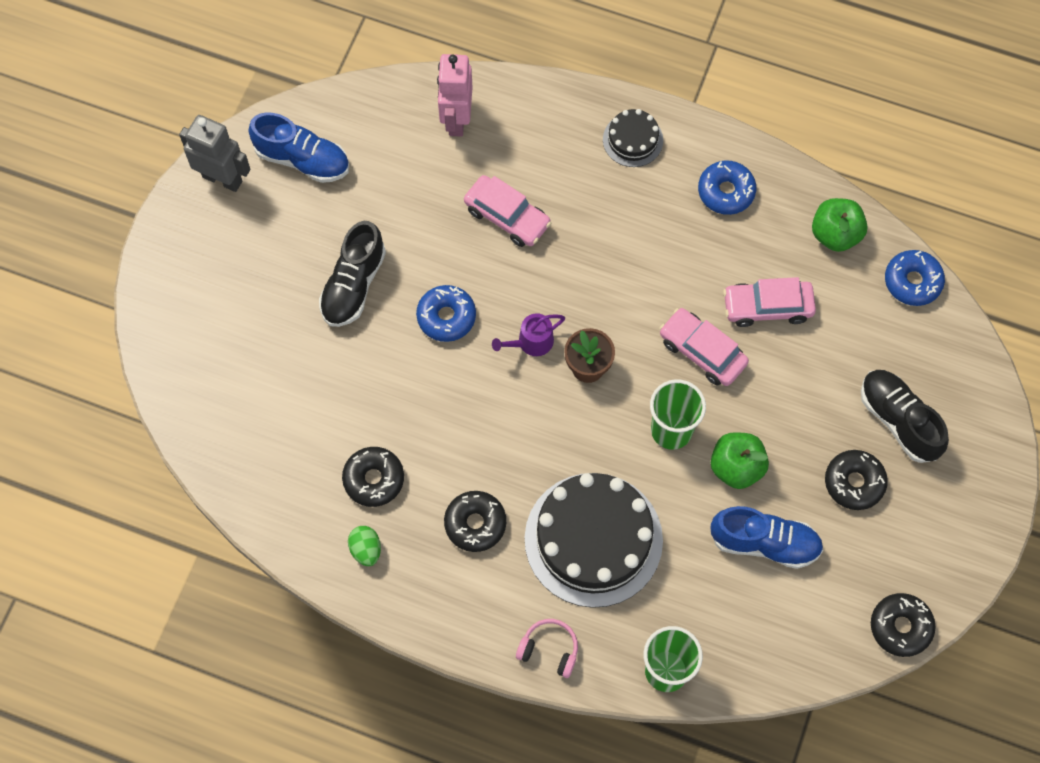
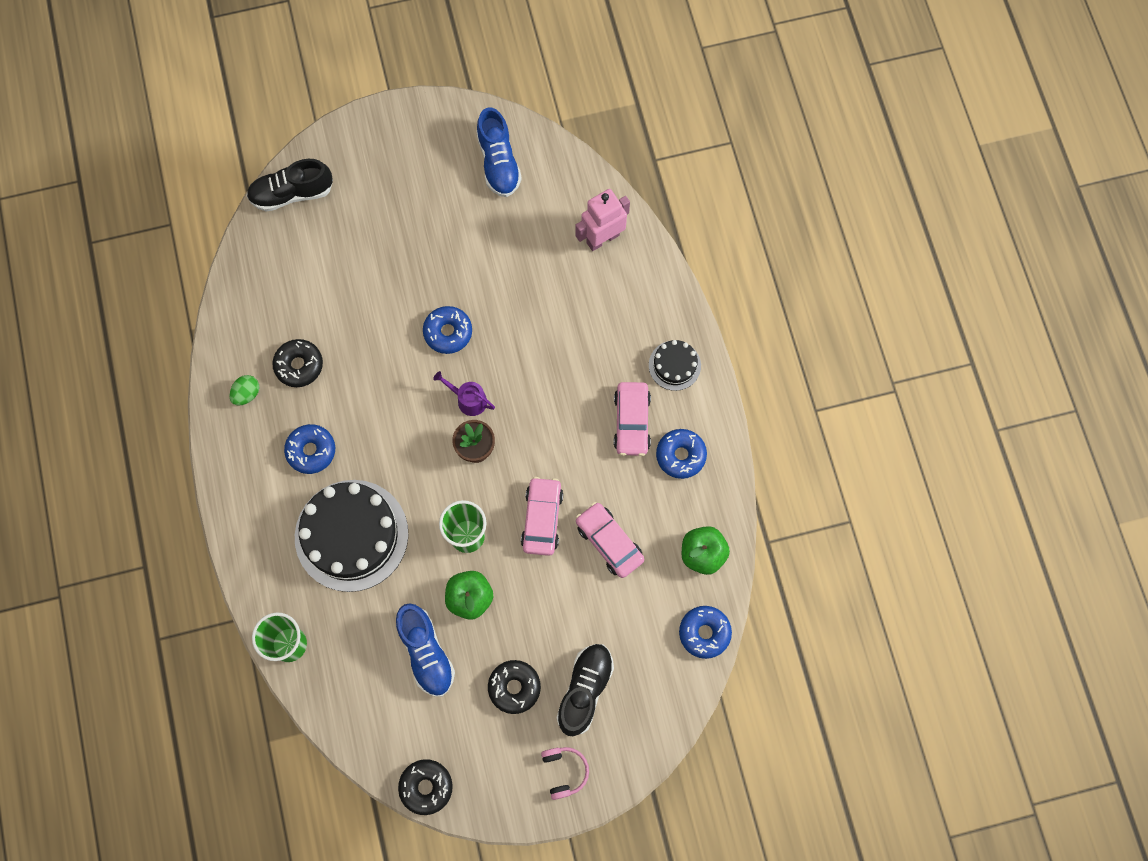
camera: 55 degrees right, 5 degrees up
(222, 179) = (448, 123): grey robot -> none
(353, 285) = (429, 258): black shoe -> black shoe (292, 193)
(475, 524) = (311, 451): black donut -> blue donut
(507, 216) = (552, 321): pink car -> pink car (632, 422)
(549, 650) = (254, 557): pink headphones -> pink headphones (564, 771)

